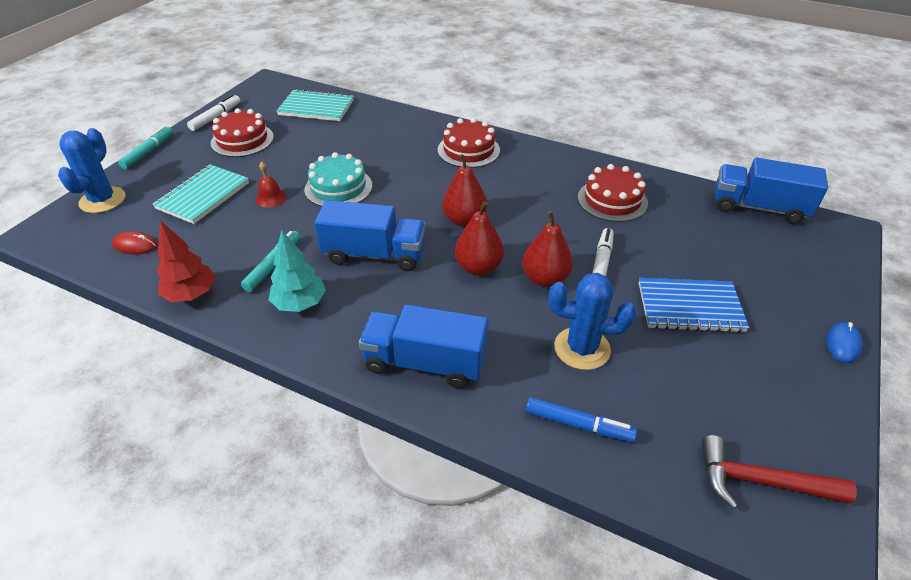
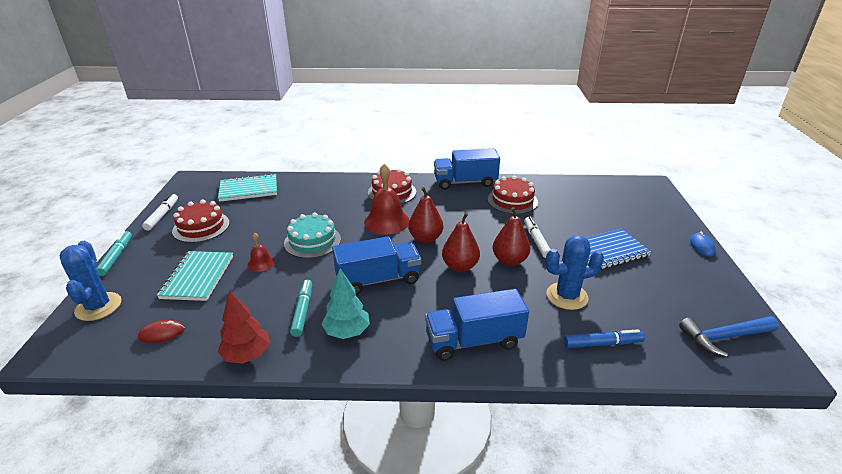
camera: 25 degrees left, 10 degrees down
(435, 186) = (387, 221): none -> red bell
(759, 208) = (599, 183): blue truck -> blue truck (465, 182)
(761, 482) = (724, 337): red hammer -> blue hammer

